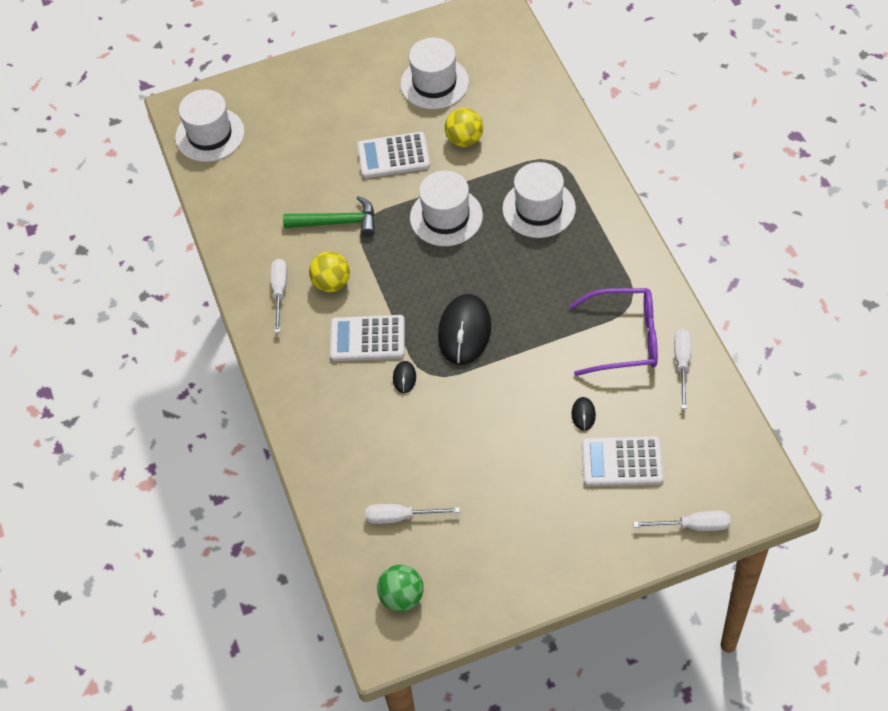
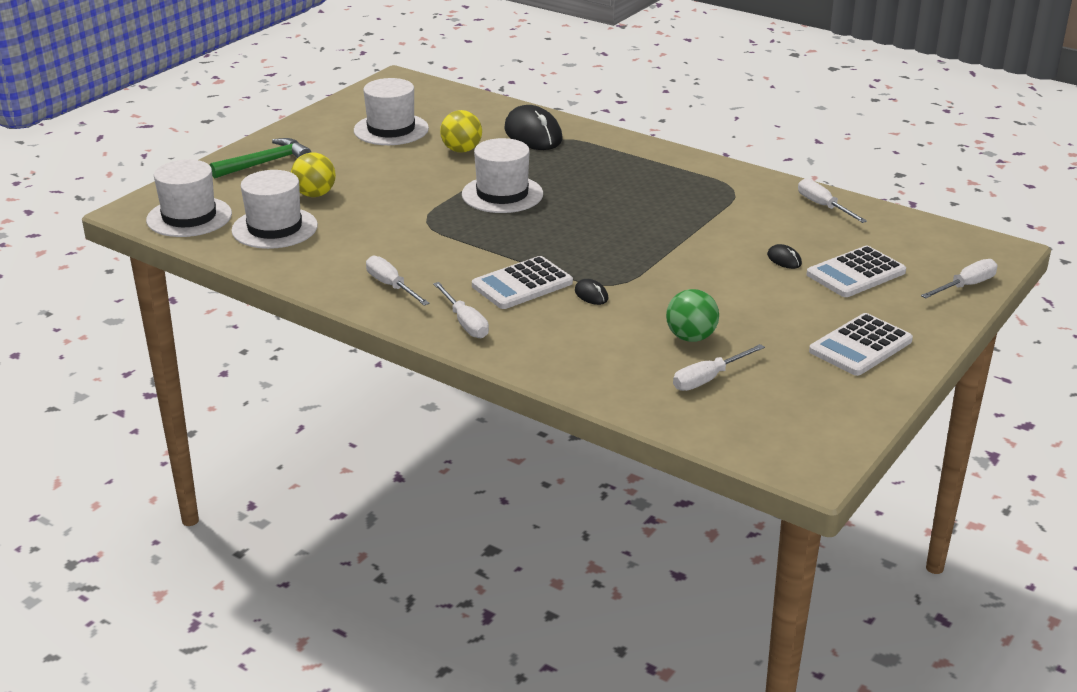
camera: 40 degrees left, 25 degrees down
(294, 362) = (465, 323): none -> white screwdriver
(331, 283) = (440, 264): yellow ball -> yellow ball (315, 194)
(337, 222) = (397, 228): green hammer -> green hammer (265, 163)
(393, 156) = (404, 177): white calculator -> white calculator (860, 346)
(402, 597) = (782, 429): green ball -> green ball (691, 337)
(464, 331) = (610, 250): black mouse -> black mouse (533, 134)
(539, 208) = (582, 166): white hat -> white hat (274, 228)
(624, 338) = (756, 209): purple glasses -> none

